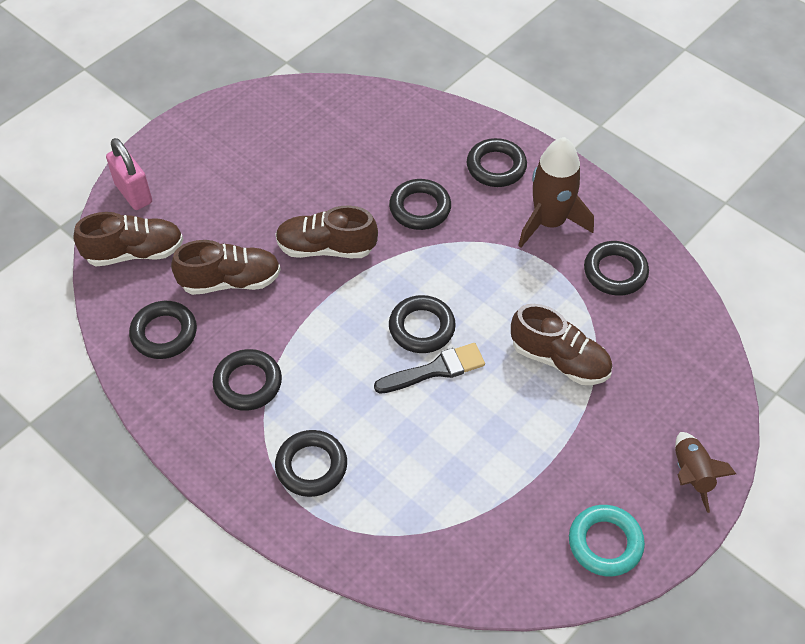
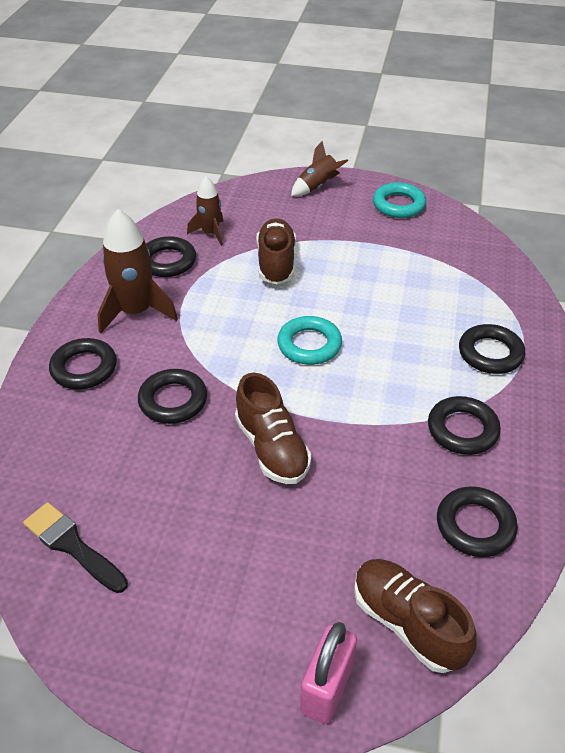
camera: 120 degrees left, 10 degrees down
(230, 281) = (370, 505): brown shoe -> none
(421, 328) = (309, 345): black ring -> turquoise ring
(435, 369) = (342, 321): black brush -> black brush (72, 545)
(647, 326) = (210, 233): none -> brown rocket

